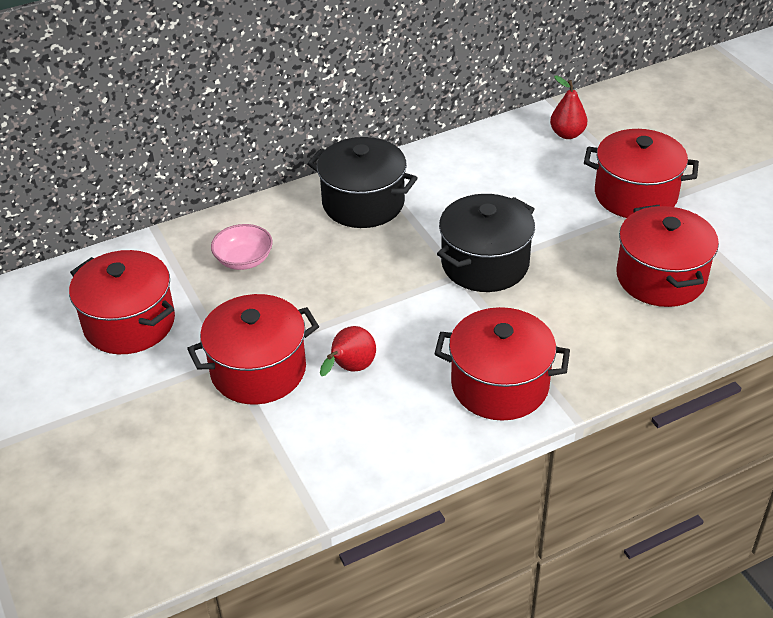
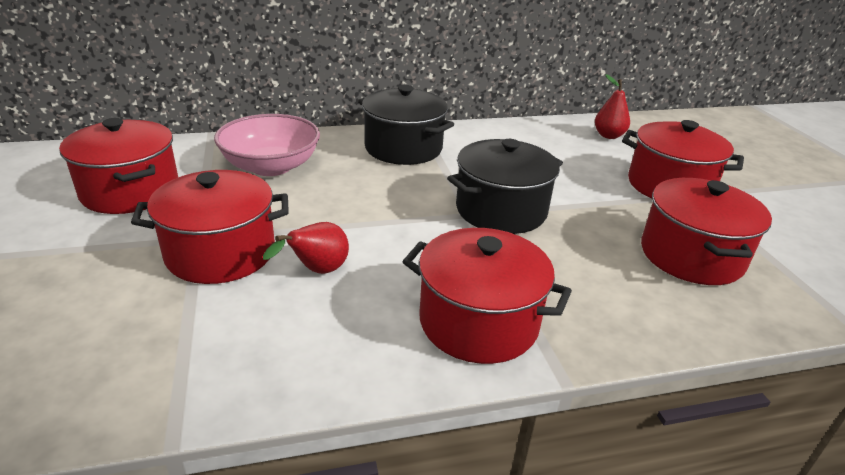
camera: 10 degrees right, 10 degrees down
(244, 260) = (271, 166): pink bowl -> pink bowl, size x1.68

